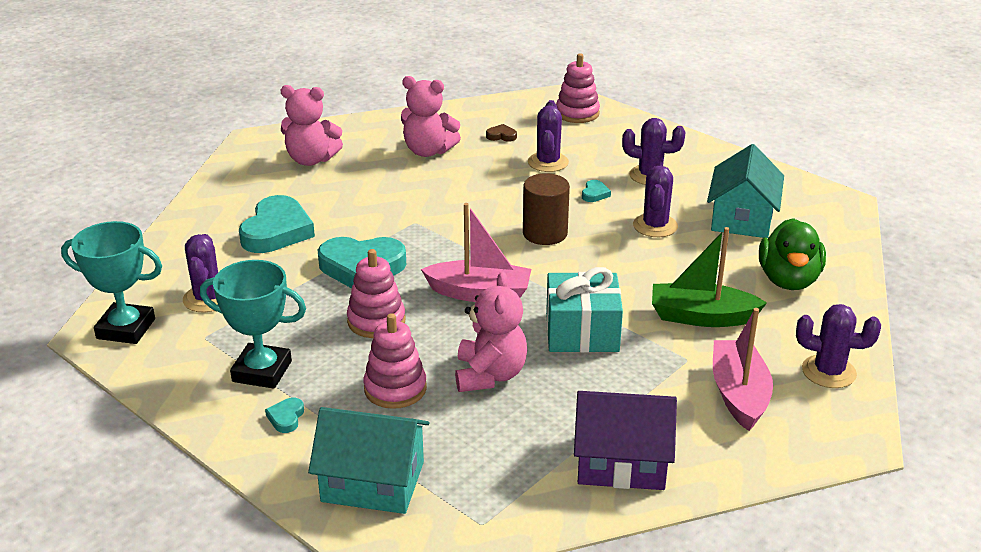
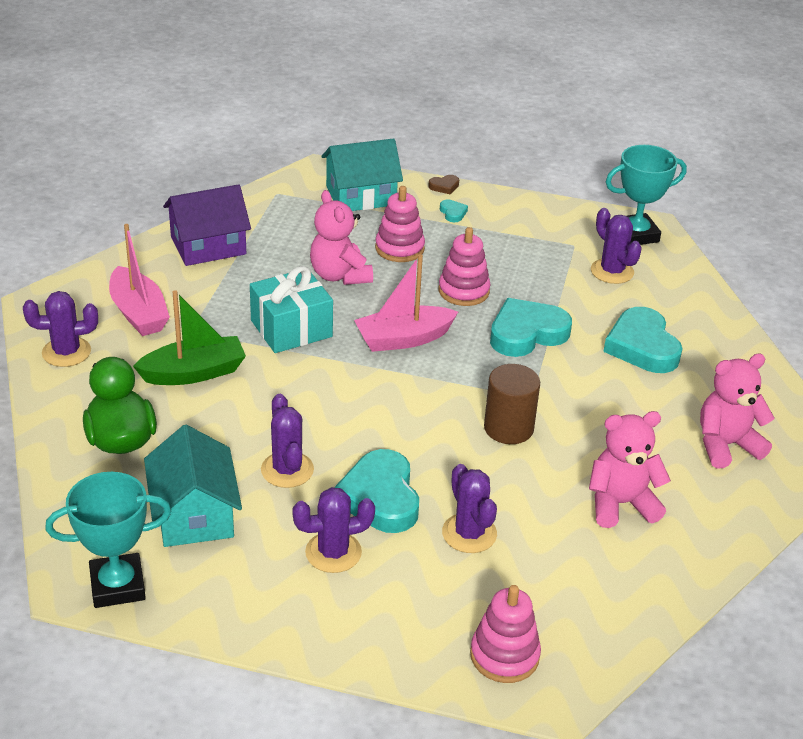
camera: 150 degrees right, 5 degrees up
(262, 371) = (503, 234): turquoise trophy -> turquoise trophy (117, 586)
(501, 136) = (563, 565): brown heart -> brown heart (444, 186)
(545, 233) = (395, 422): brown cylinder -> brown cylinder (508, 428)
(594, 194) = (380, 497): turquoise heart -> turquoise heart, size x2.36

